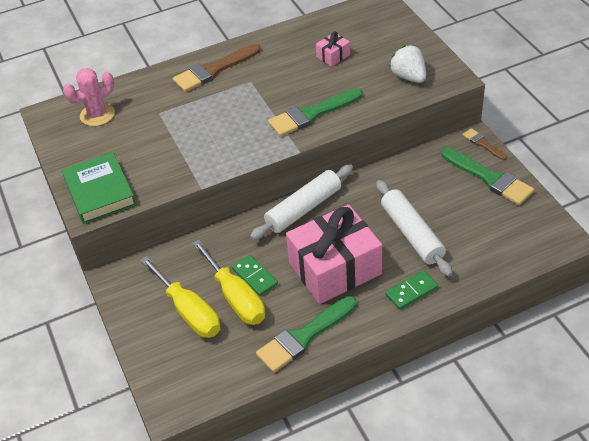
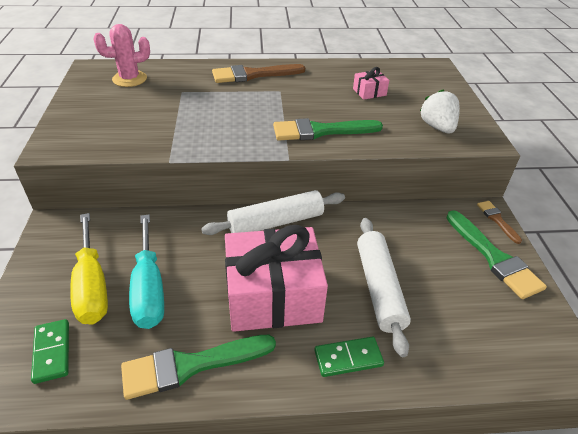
camera: 15 degrees right, 5 degrees down
(100, 192) = (75, 136): green book -> none
(235, 297) = (149, 288): yellow screwdriver -> turquoise screwdriver
(255, 276) = (183, 273): green domino -> green domino (52, 352)

